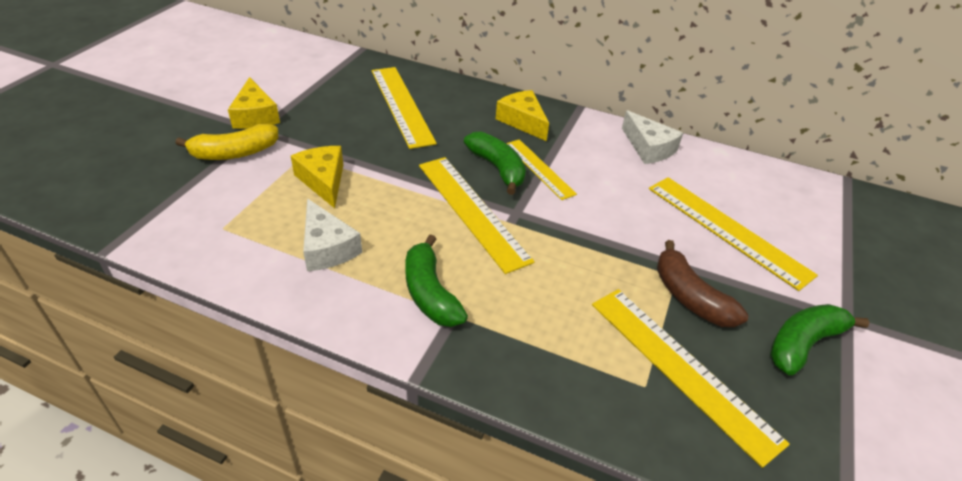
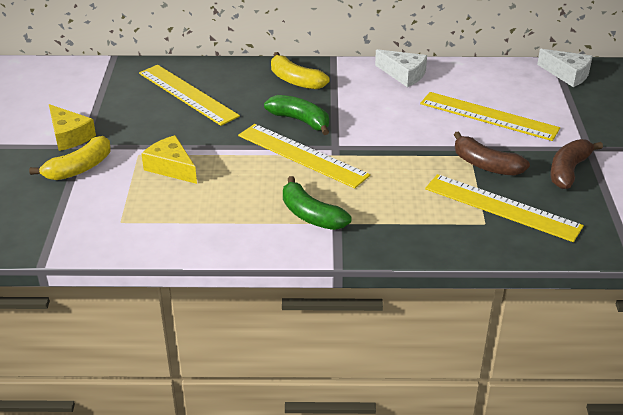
camera: 20 degrees left, 5 degrees down
(327, 248) = (213, 210): white cheese -> white cheese (567, 74)
(523, 121) = (295, 80): yellow cheese -> yellow banana
(539, 168) = (331, 112): yellow ruler -> none
(803, 344) = (568, 171): green banana -> brown banana

